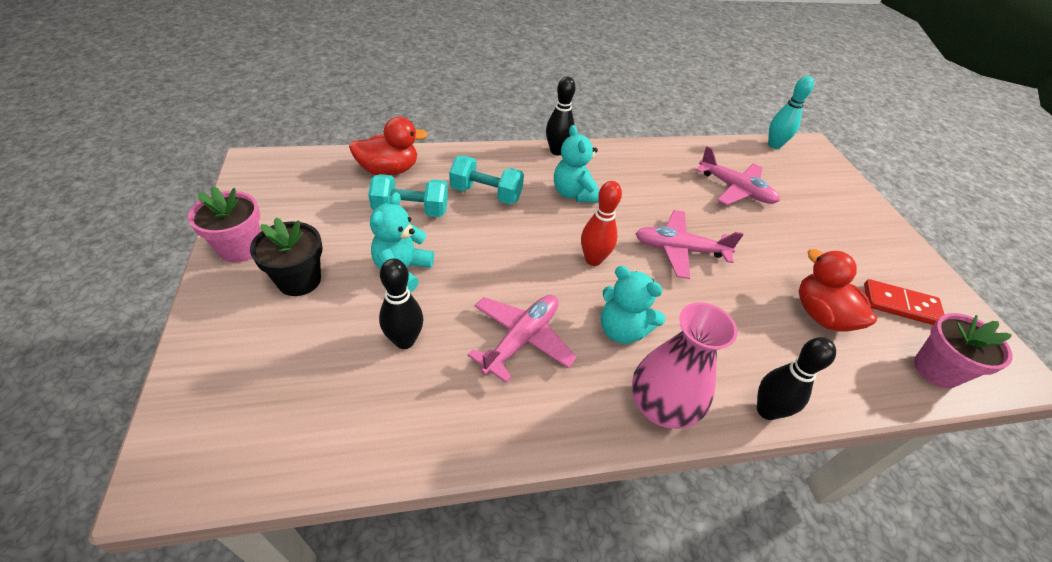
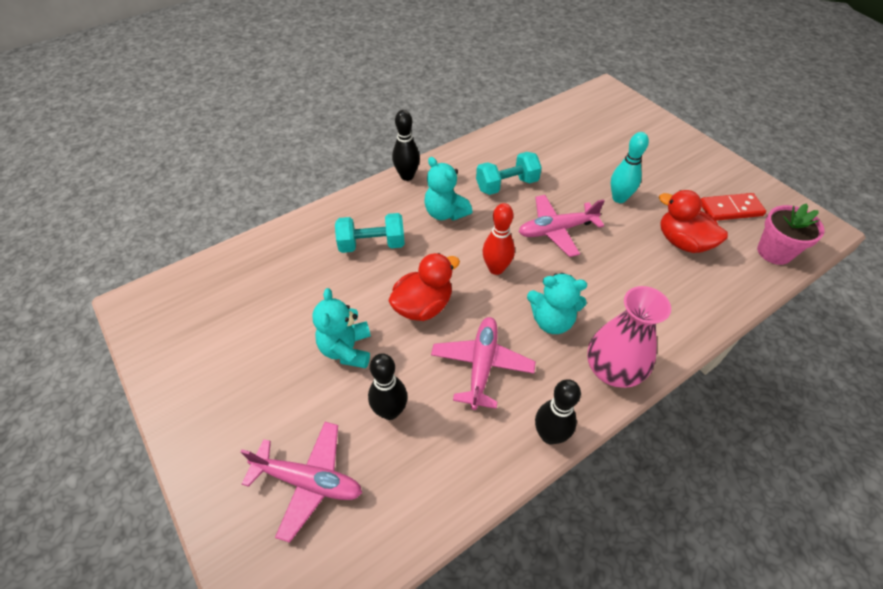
camera: 20 degrees left, 5 degrees up
(240, 248) = (184, 395): pink flower pot -> none
(299, 280) = (262, 400): black flower pot -> none
(389, 170) = (270, 257): red duck -> red duck (423, 306)
(411, 210) = (316, 289): turquoise dumbbell -> turquoise dumbbell (507, 185)
(735, 189) = (569, 155): pink plane -> pink plane (308, 481)
(767, 410) = (683, 337): black bowling pin -> black bowling pin (549, 435)
(774, 145) = (577, 100): turquoise bowling pin -> turquoise bowling pin (619, 198)

